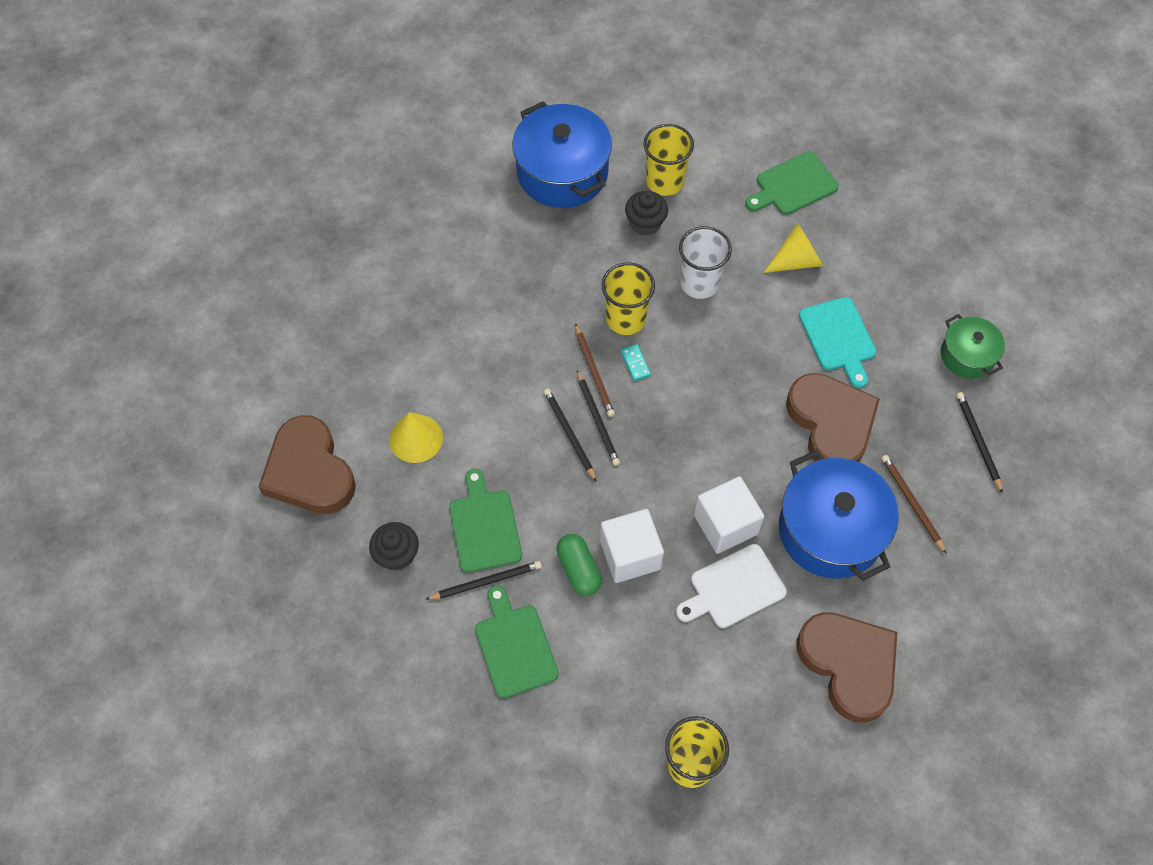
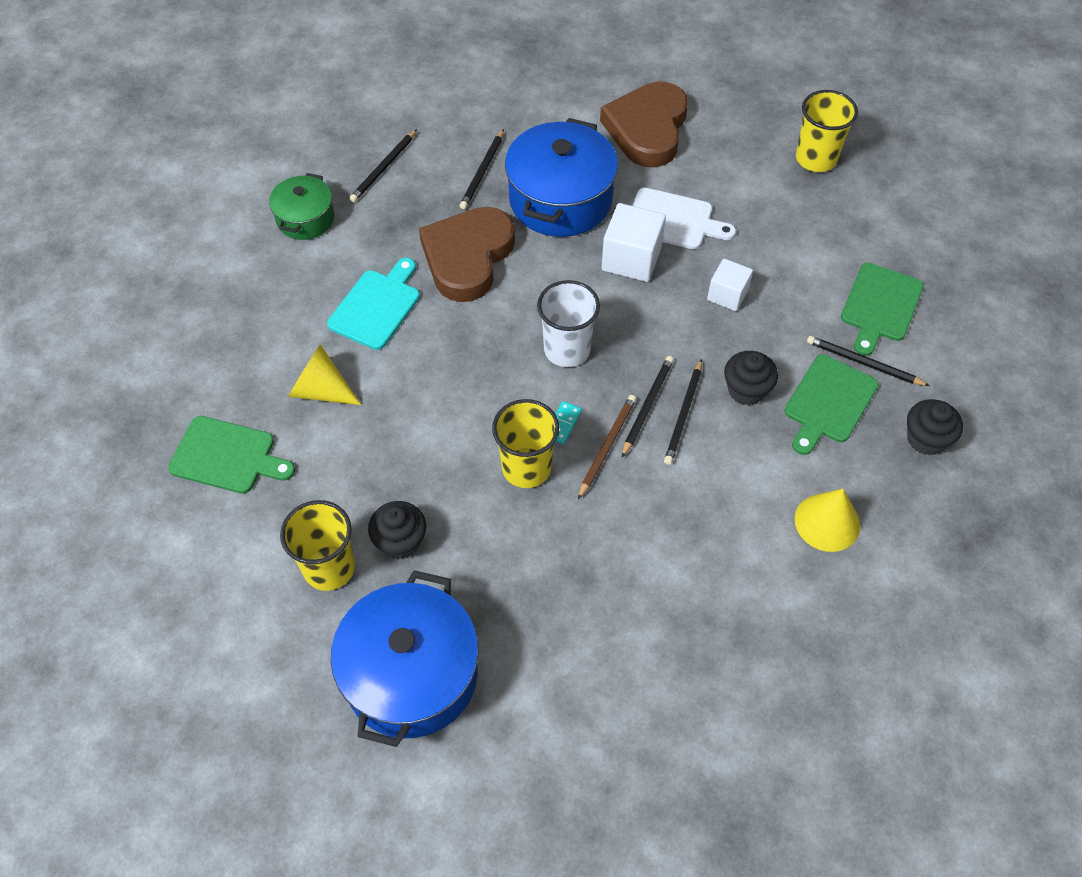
camera: 135 degrees left, 5 degrees down
(309, 471) = (957, 574): brown heart -> none
(546, 488) = (746, 390): none -> black cupcake
(578, 570) = (779, 315): green capsule -> none
(630, 555) = (727, 295): white cube -> white cube, size x0.64
(699, 283) = (425, 443): white cup -> white cup (567, 349)
(911, 503) = (482, 172): brown pencil -> black pencil

